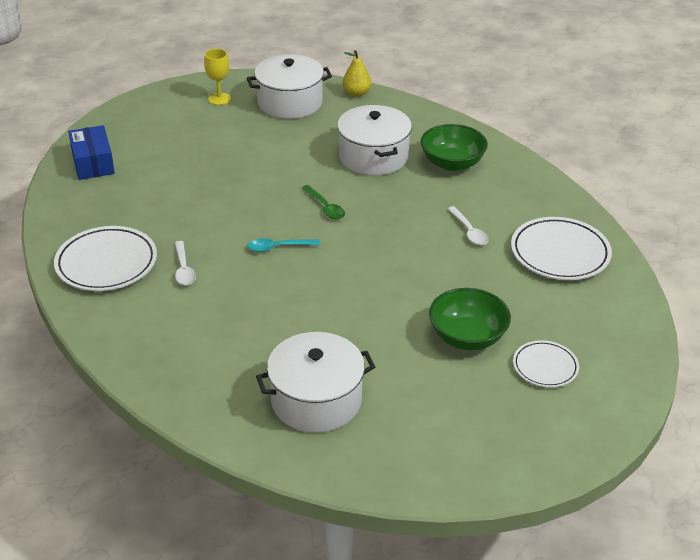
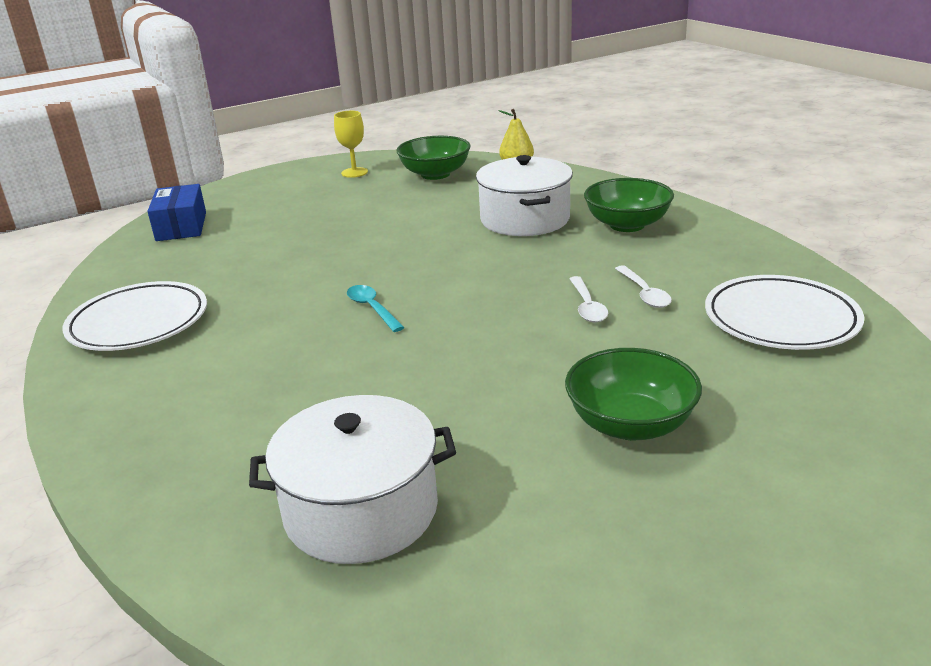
camera: 10 degrees right, 10 degrees down
(184, 269) = (235, 330): white spoon -> white spoon (587, 306)
(278, 247) = (372, 308): turquoise spoon -> turquoise spoon turned 60 degrees clockwise
(290, 102) = (435, 174): white pot -> green bowl
(325, 207) = (449, 267): green spoon -> none
(545, 367) = (763, 473): white plate -> none

